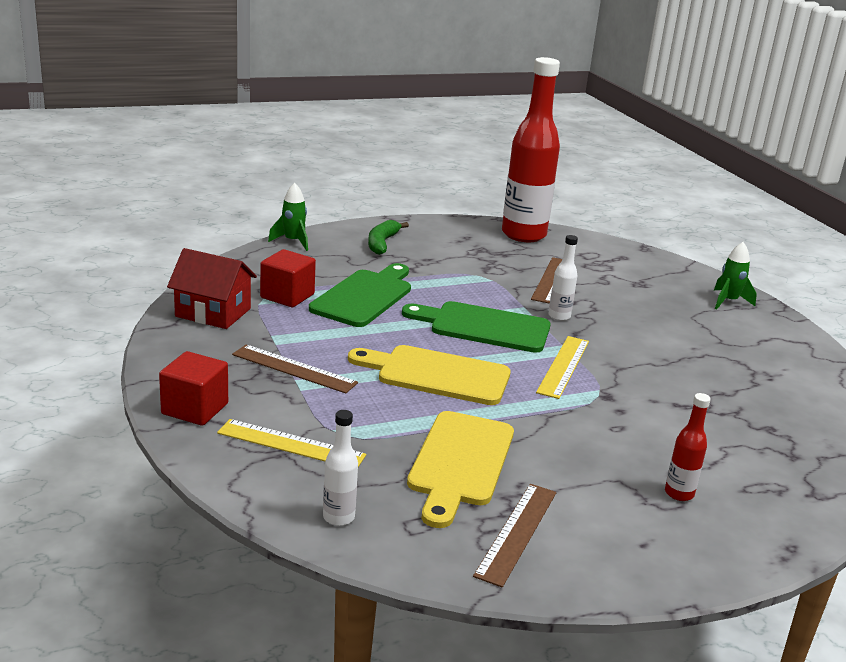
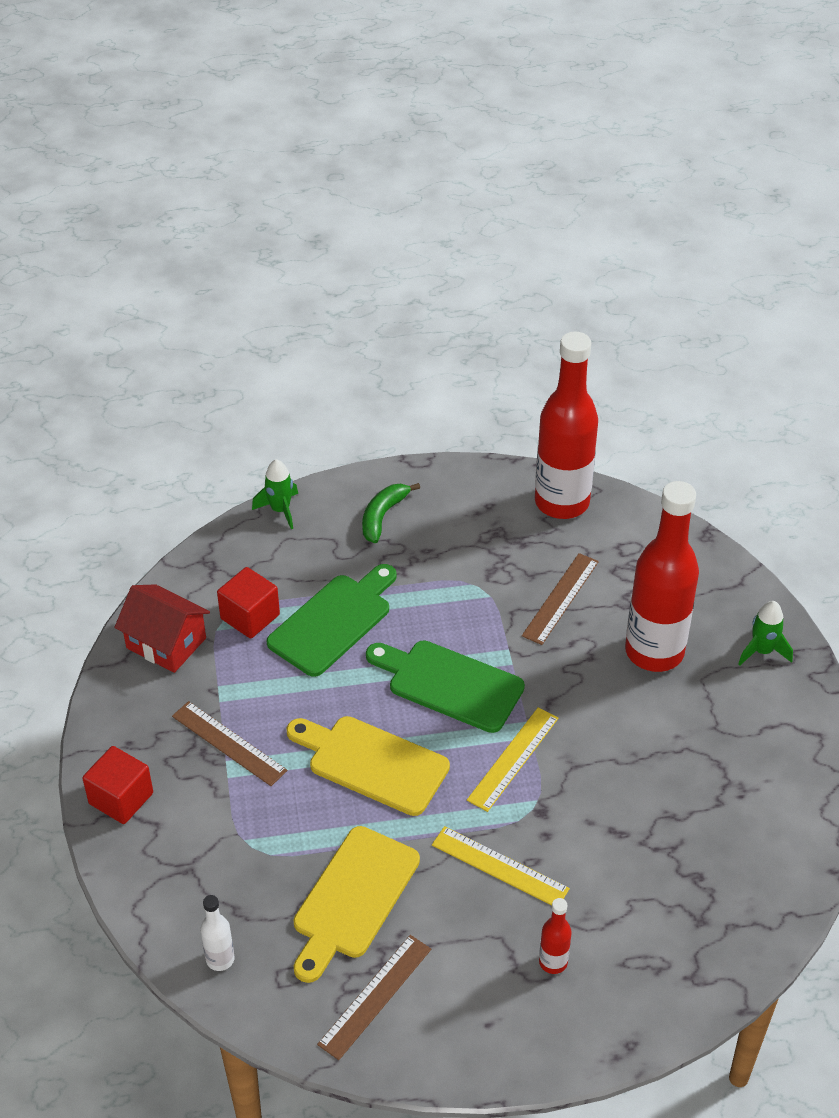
camera: 15 degrees right, 20 degrees up
(291, 444) = (200, 857): yellow ruler -> yellow ruler (499, 867)
(559, 316) = (542, 669): white bottle -> none
(644, 304) = (654, 652): none -> red bottle

